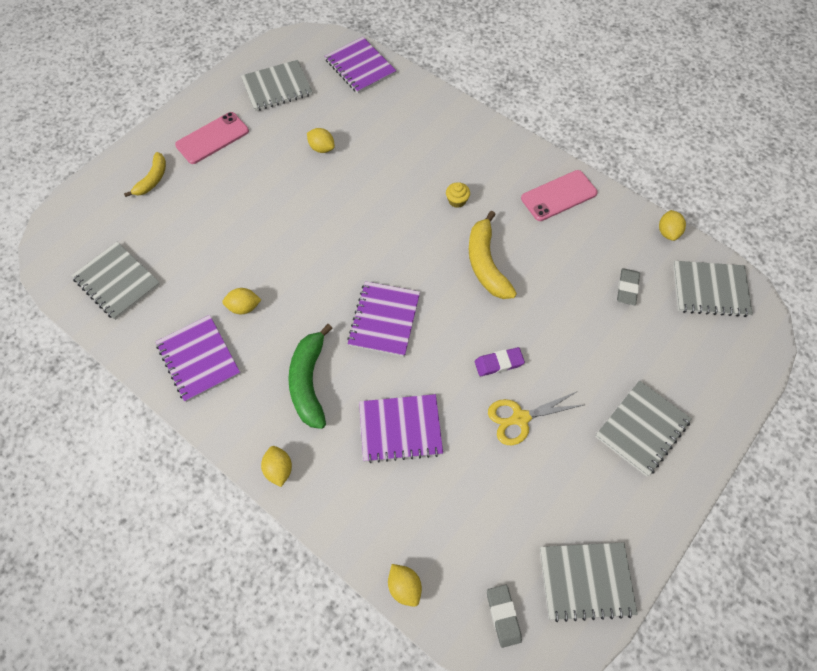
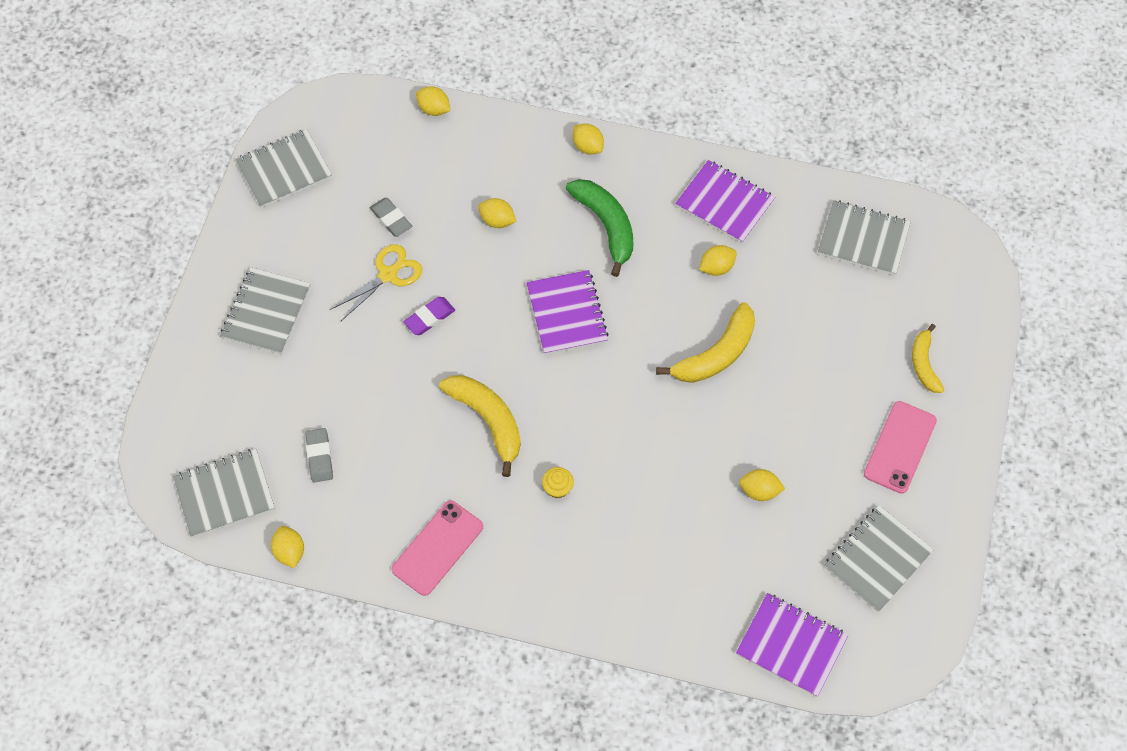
camera: 155 degrees right, 0 degrees up
(290, 243) = (716, 354): none -> yellow banana
(400, 429) = (497, 221): purple notebook -> yellow lemon
(503, 616) = (345, 121): grey eraser -> grey eraser (391, 219)

